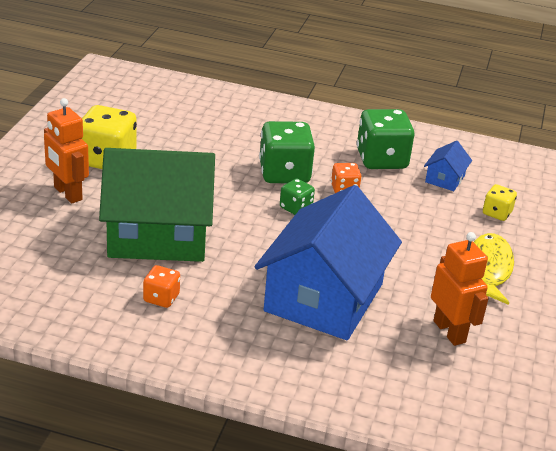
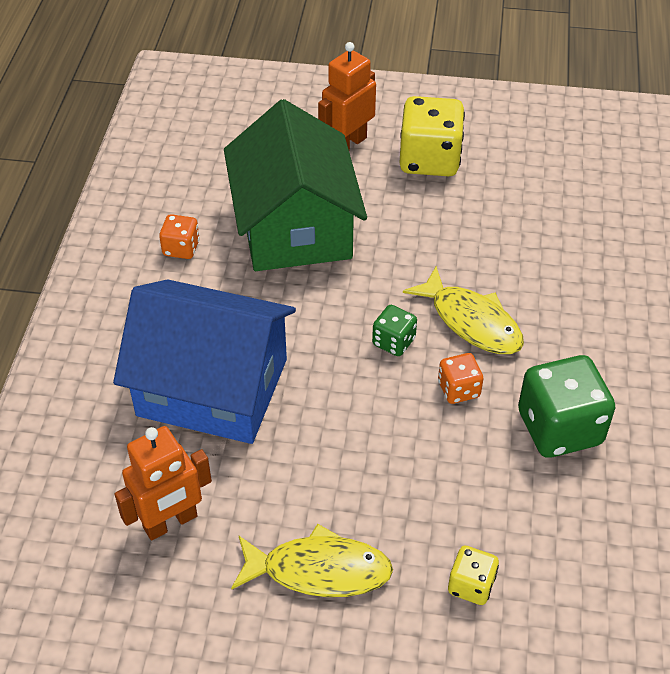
camera: 85 degrees right, 15 degrees up
(284, 173) = (471, 322): green dice -> yellow fish
(445, 179) = (541, 512): blue house -> none

